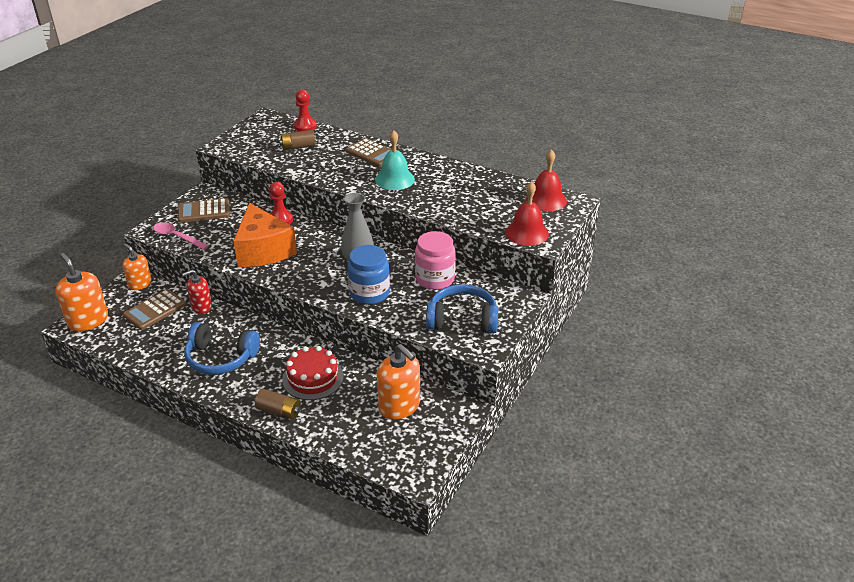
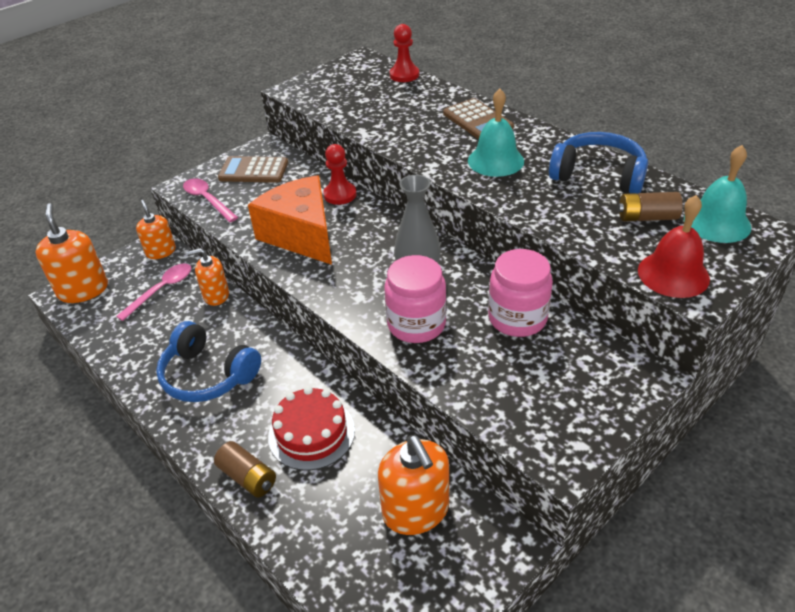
camera: 20 degrees right, 5 degrees up
(155, 310) = (161, 290): brown calculator -> pink spoon
(201, 306) = (216, 295): red soap dispenser -> orange soap dispenser
(263, 250) = (301, 235): orange cheese -> orange cheese turned 150 degrees clockwise
(298, 147) = (385, 101): brown battery -> brown battery (646, 217)
(369, 293) = (416, 324): blue jar -> pink jar
(462, 320) = (540, 396): blue headphones -> blue headphones (598, 175)
(546, 200) = (717, 222): red bell -> turquoise bell

